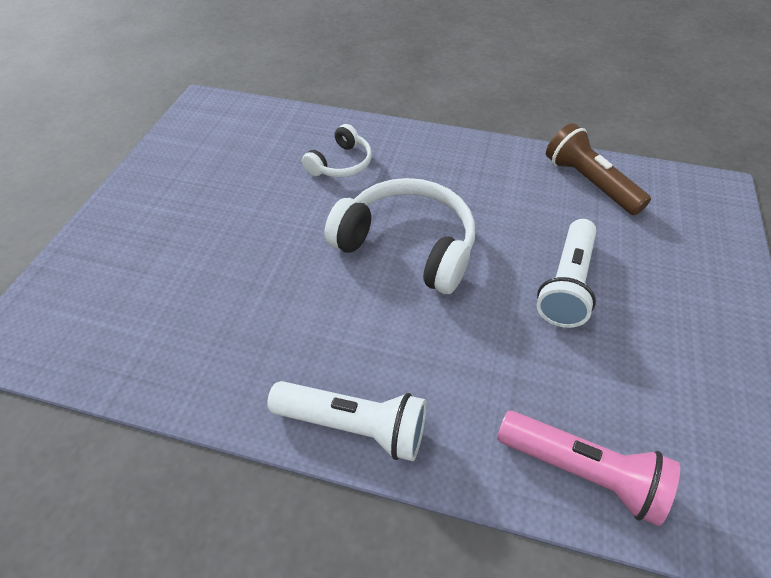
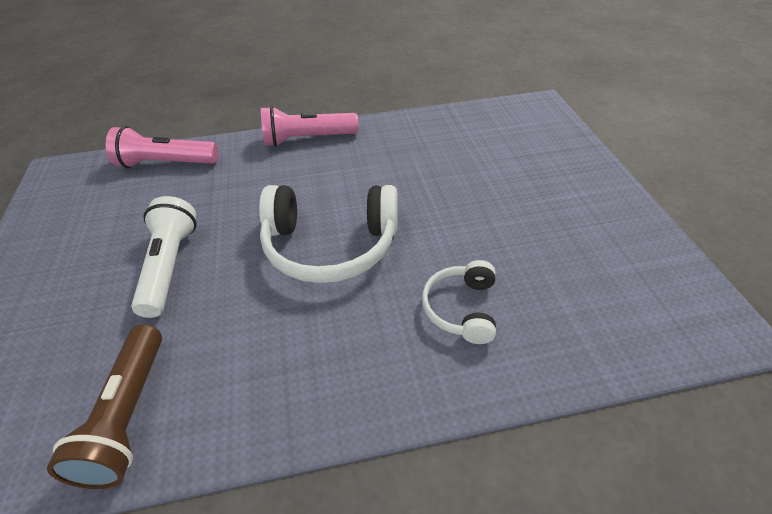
camera: 155 degrees right, 5 degrees down
(353, 425) = (307, 139): white flashlight -> pink flashlight
(589, 183) = (128, 415): brown flashlight -> brown flashlight turned 60 degrees clockwise

